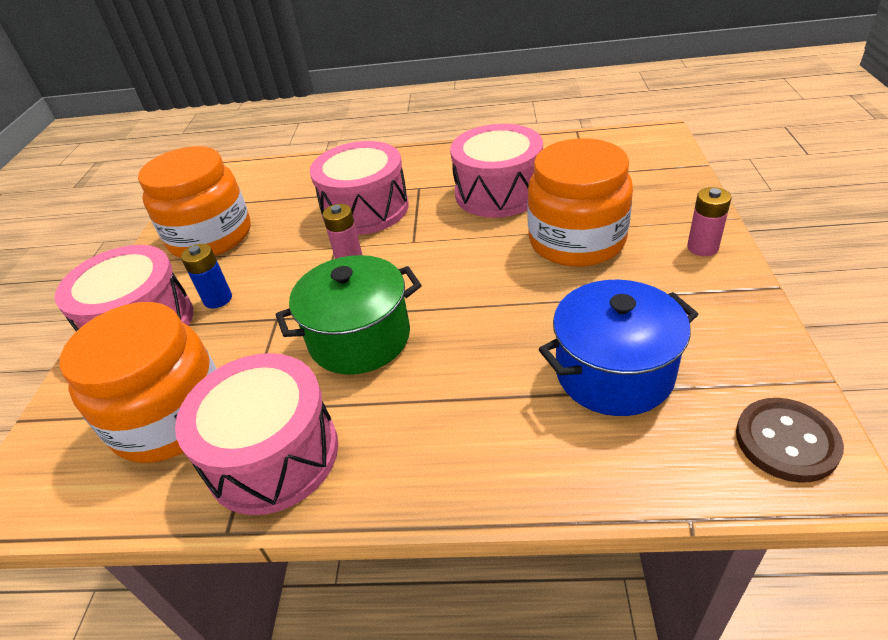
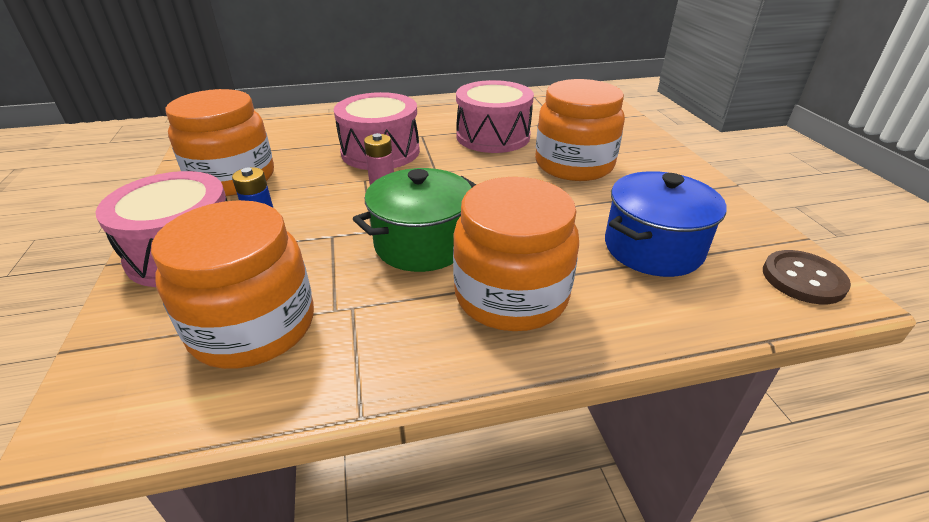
camera: 20 degrees left, 5 degrees down
(273, 455) = (380, 343): pink drum -> none
(423, 415) = (511, 295): none -> orange jar
(702, 247) = (670, 164): pink battery -> none

